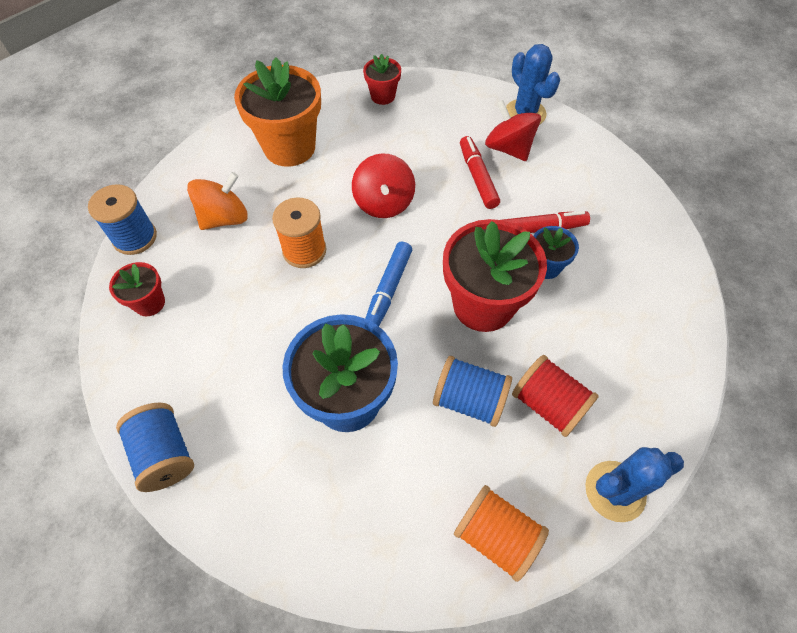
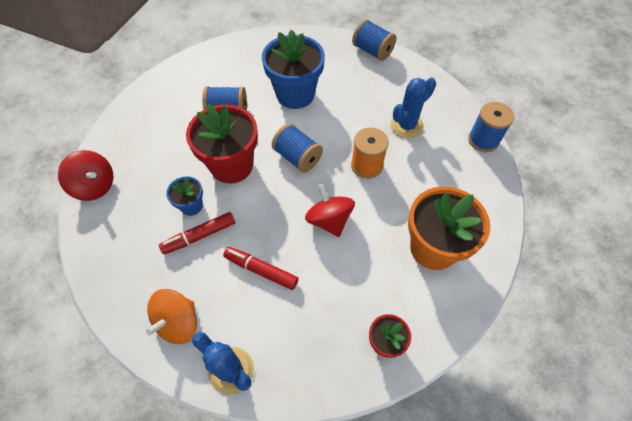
camera: 160 degrees right, 0 degrees up
(149, 303) = (438, 107): red flower pot -> none
(224, 218) = (437, 171): orange spinning top -> orange spinning top (178, 322)
(389, 289) = (297, 157): blue marker -> blue spool
(477, 177) = (261, 270): red marker -> red marker turned 150 degrees clockwise
(496, 536) = (202, 65): orange spool -> none
(508, 148) = (240, 314): red spinning top -> red spinning top (95, 186)
(548, 404) = (182, 122): red spool -> none
(615, 491) = (143, 95): blue cactus -> blue cactus (406, 126)

